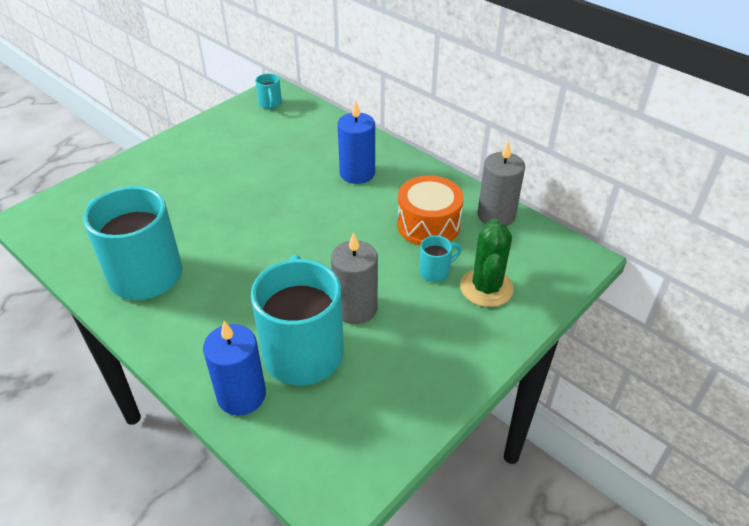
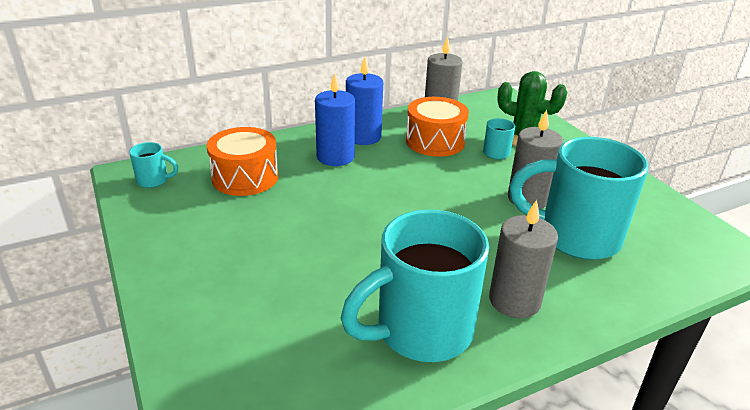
camera: 70 degrees left, 10 degrees down
(193, 320) = (514, 300): none -> grey candle
(241, 395) = (627, 283): blue candle -> blue candle (363, 137)
(297, 139) = (245, 177): none -> orange drum

